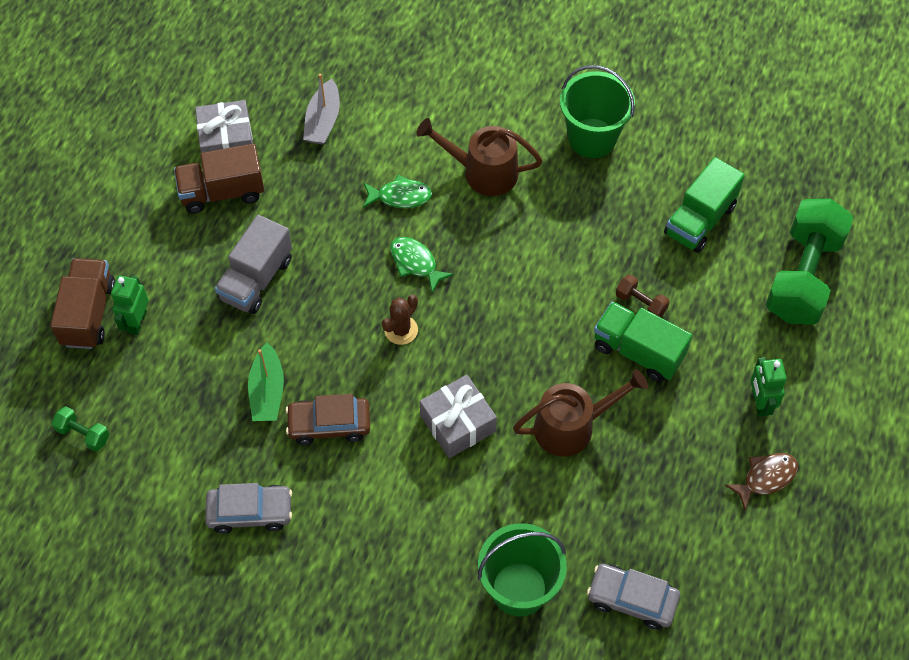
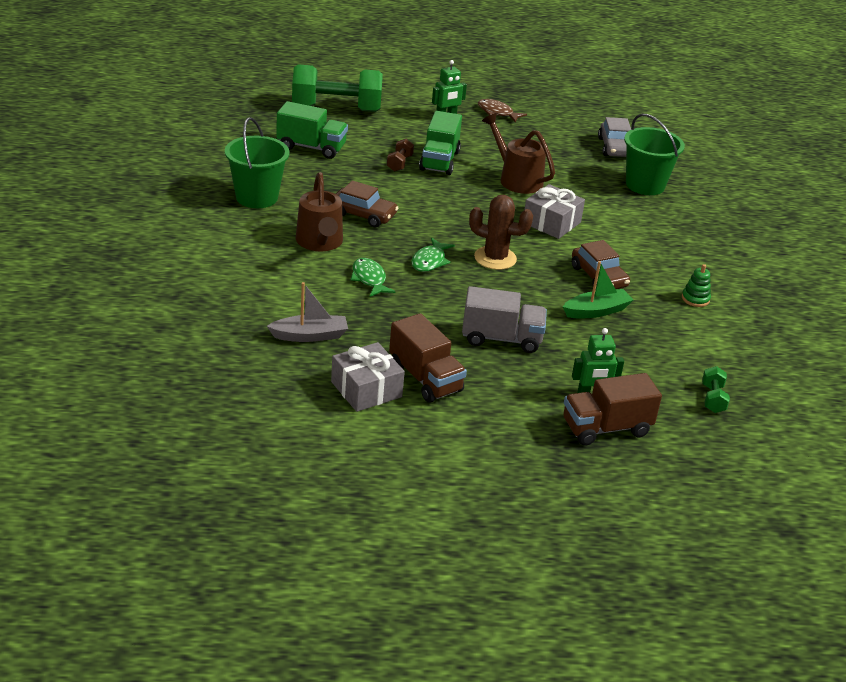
camera: 115 degrees left, 25 degrees down
(250, 512) = (695, 299): grey car -> green stacking toy
(401, 330) = (495, 258): brown cactus -> brown cactus, size x1.51
(529, 228) = (363, 215): none -> brown car

